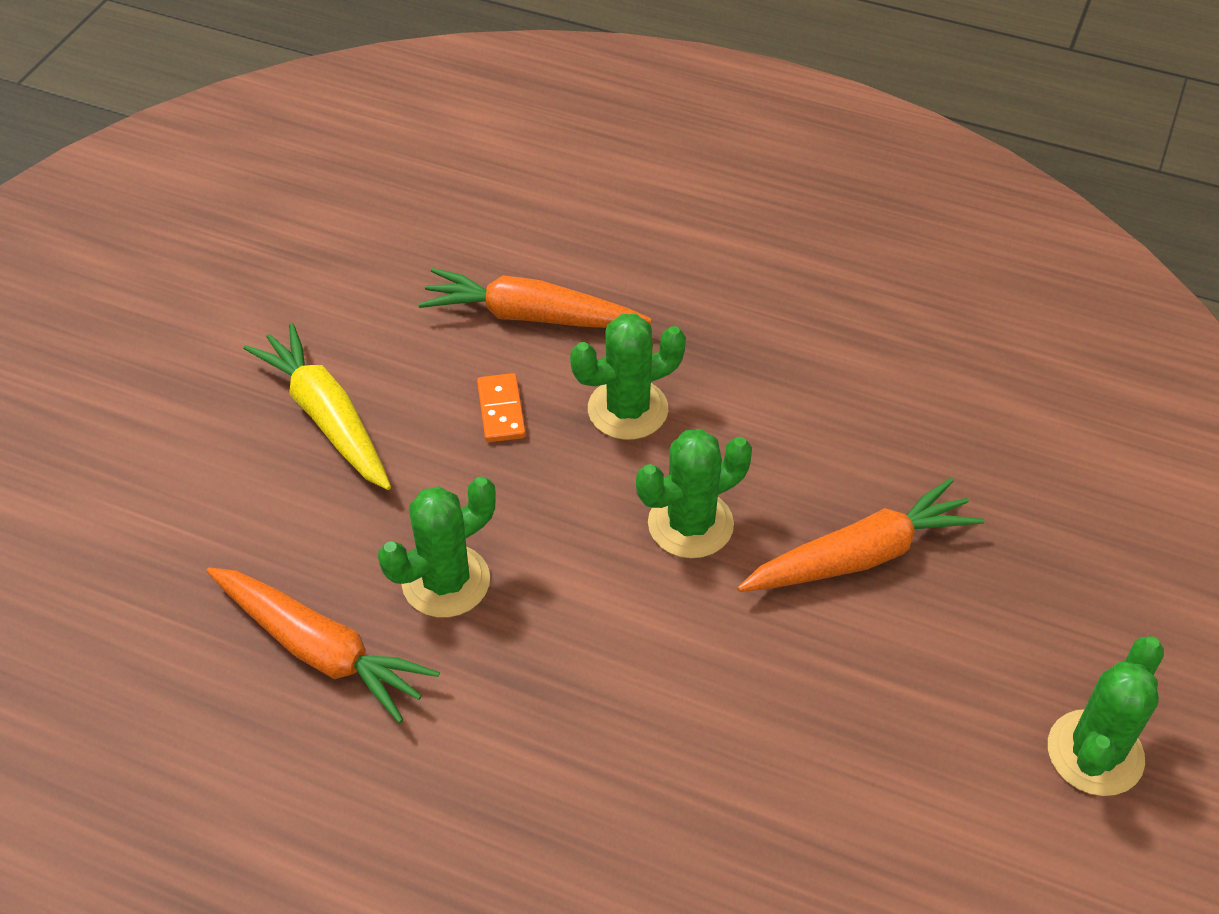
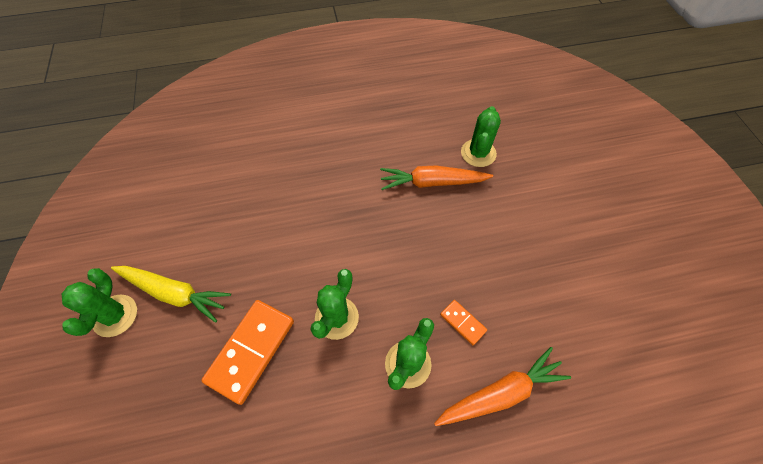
camera: 145 degrees right, 10 degrees up
(327, 417) = (527, 269): yellow carrot -> yellow carrot (174, 293)
(446, 581) = (413, 231): green cactus -> green cactus (478, 153)
(860, 555) = (251, 351): orange carrot -> orange domino

